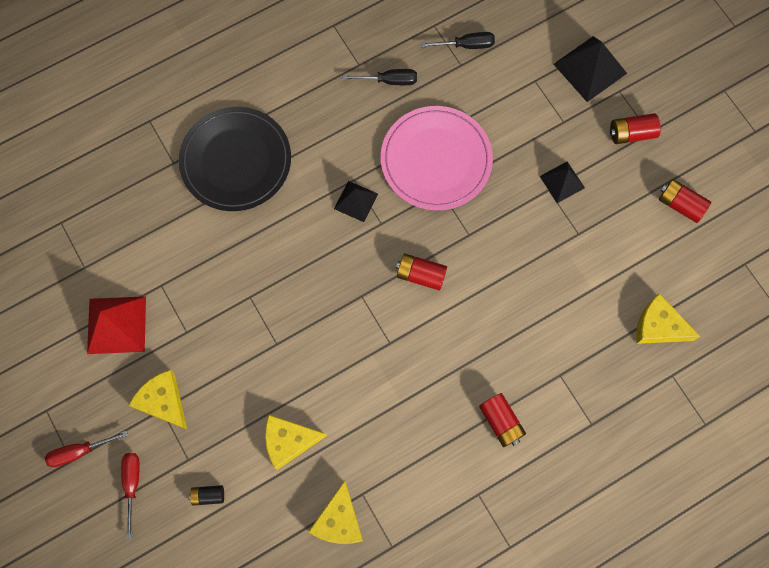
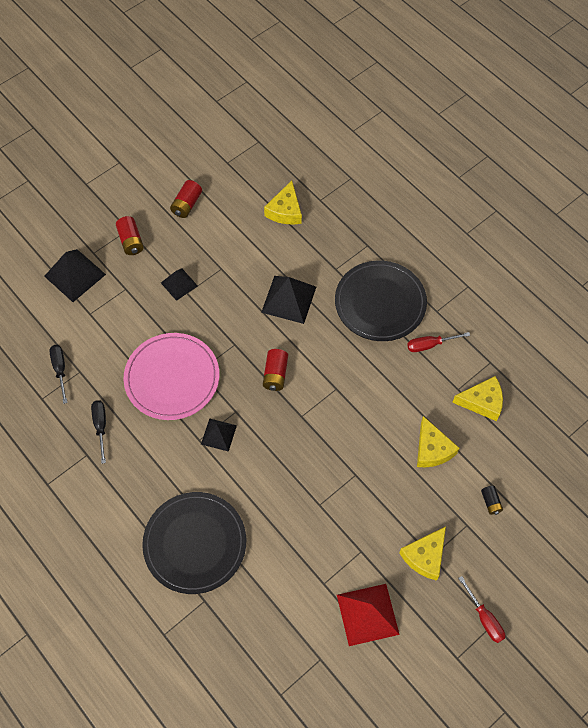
camera: 100 degrees left, 10 degrees down
(132, 485) = (499, 565): red screwdriver -> red screwdriver (430, 345)
(501, 422) = (380, 303): red battery -> black plate
(522, 308) = (289, 299): none -> black pyramid

